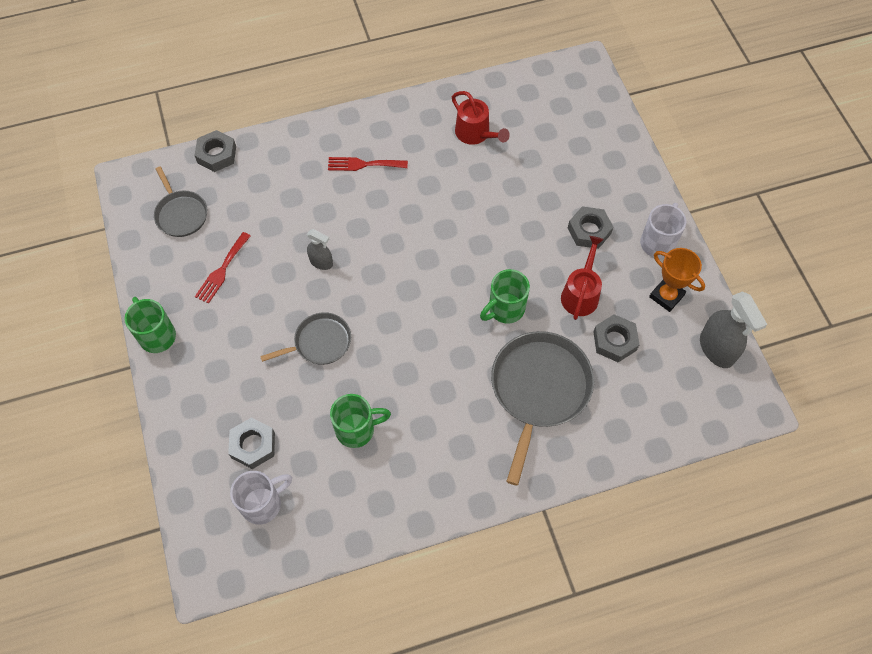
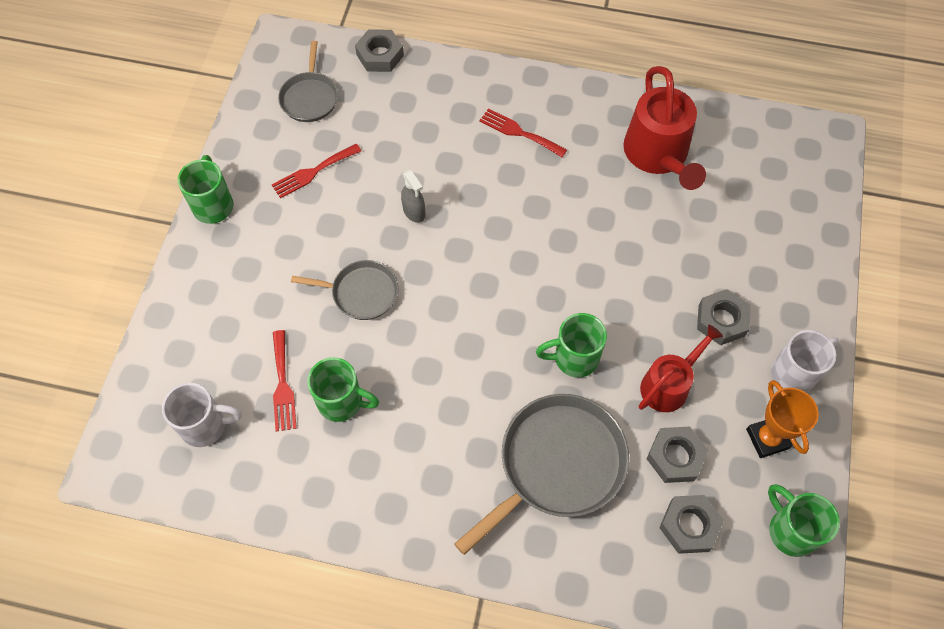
camera: 30 degrees right, 0 degrees up
(253, 445) = (233, 362): grey nut -> grey nut (689, 526)
(303, 442) = (282, 385): none -> red fork
(475, 134) = (658, 155): red watering can -> red watering can, size x1.56
(716, 349) = (790, 530): grey spray bottle -> green mug

